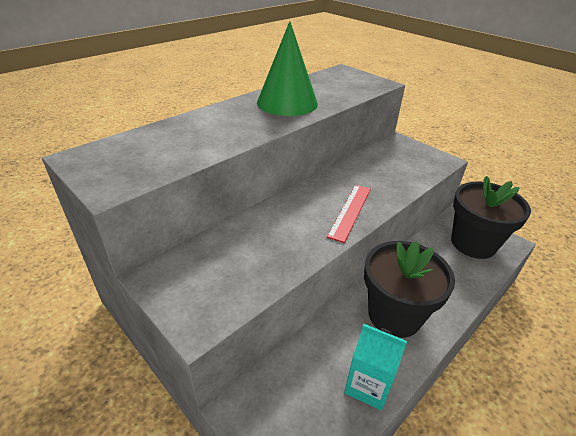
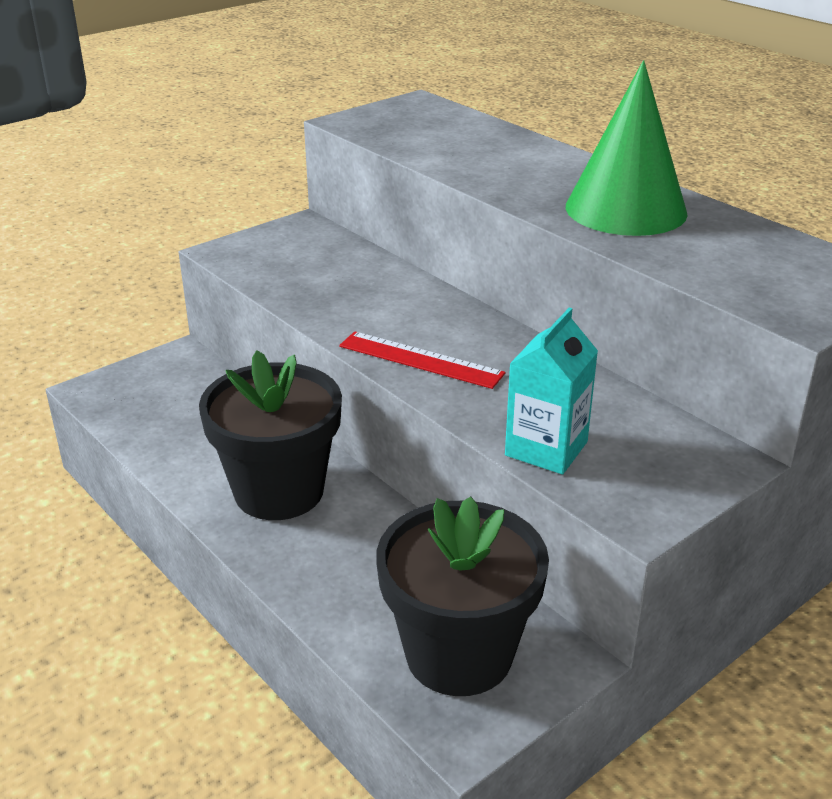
camera: 95 degrees right, 5 degrees down
(368, 385) = (172, 448): turquoise carton -> turquoise carton (546, 448)

